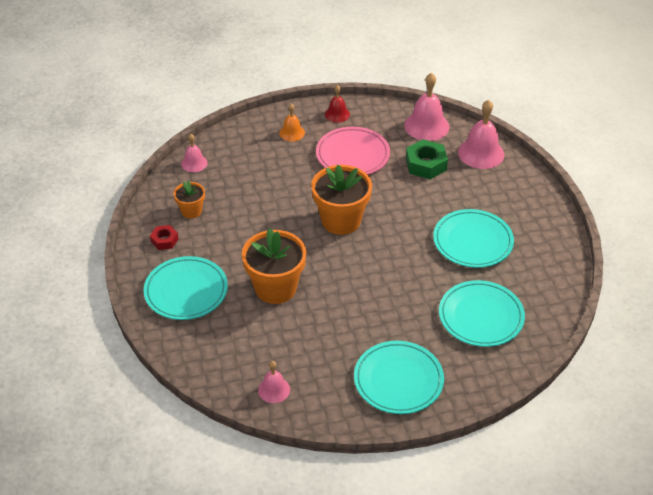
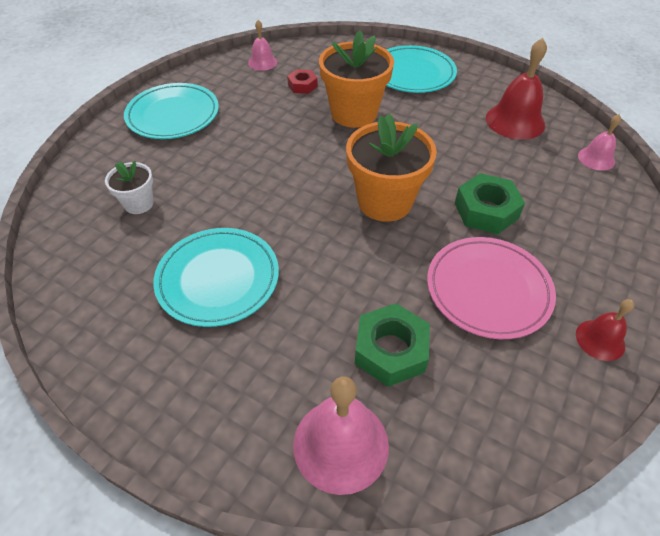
camera: 135 degrees right, 5 degrees up
(164, 240) = (489, 90): red nut -> red nut (302, 86)
(191, 211) = (515, 121): orange flower pot -> red bell
(292, 133) = (591, 264): orange bell -> none
(297, 181) = (486, 211): none -> green nut
(426, 126) = (475, 430): pink bell -> none
(481, 316) = (139, 204): turquoise plate -> white flower pot

